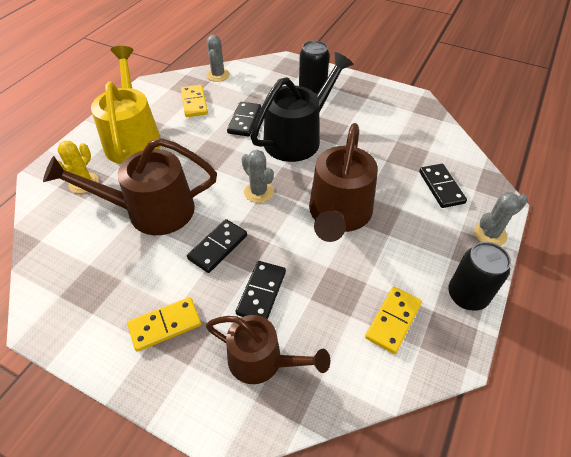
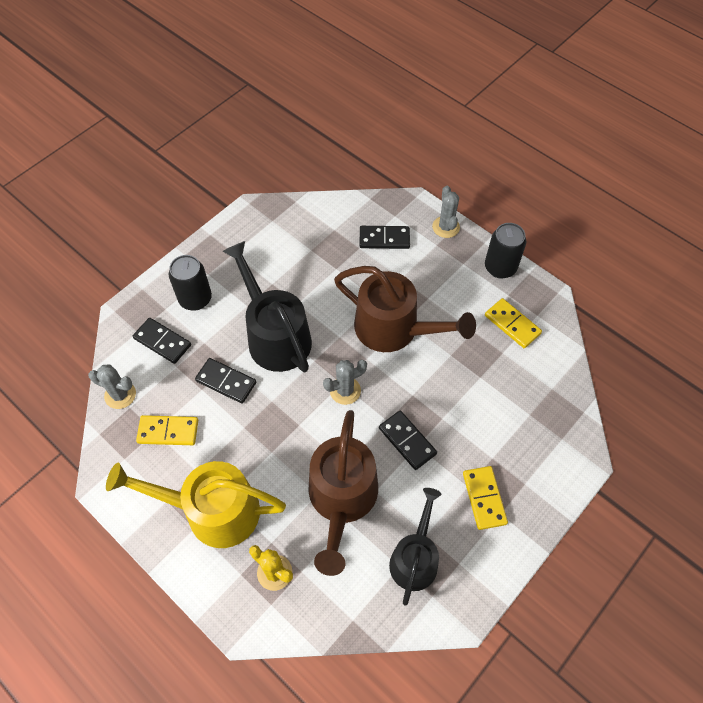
camera: 75 degrees left, 10 degrees up
(98, 275) = (415, 557): none -> black watering can
(261, 293) = (466, 413): black domino -> black domino (162, 342)
(262, 361) = (531, 426): brown watering can -> none

